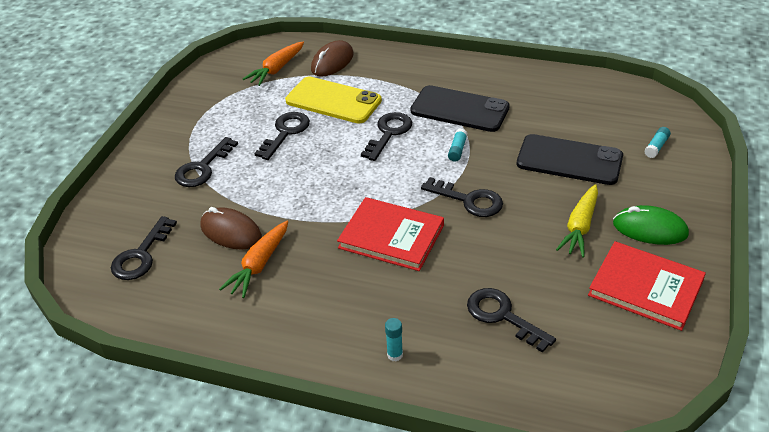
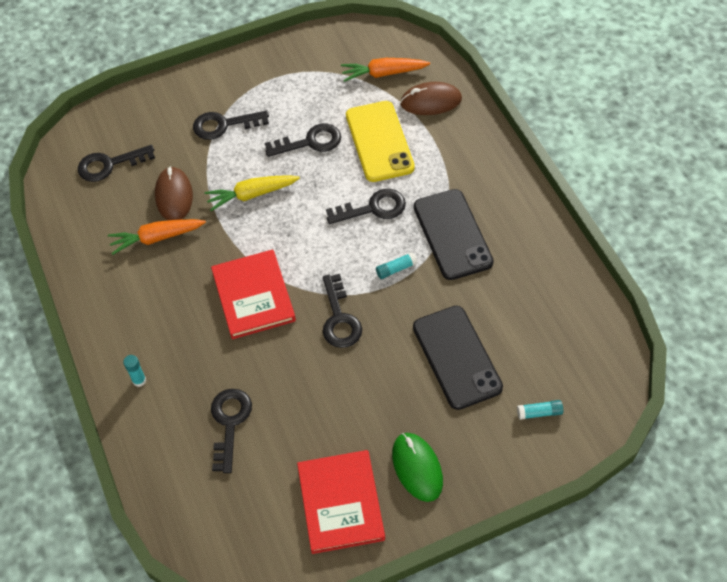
camera: 50 degrees right, 15 degrees up
(580, 227) = (375, 415): yellow carrot -> yellow carrot (252, 195)

